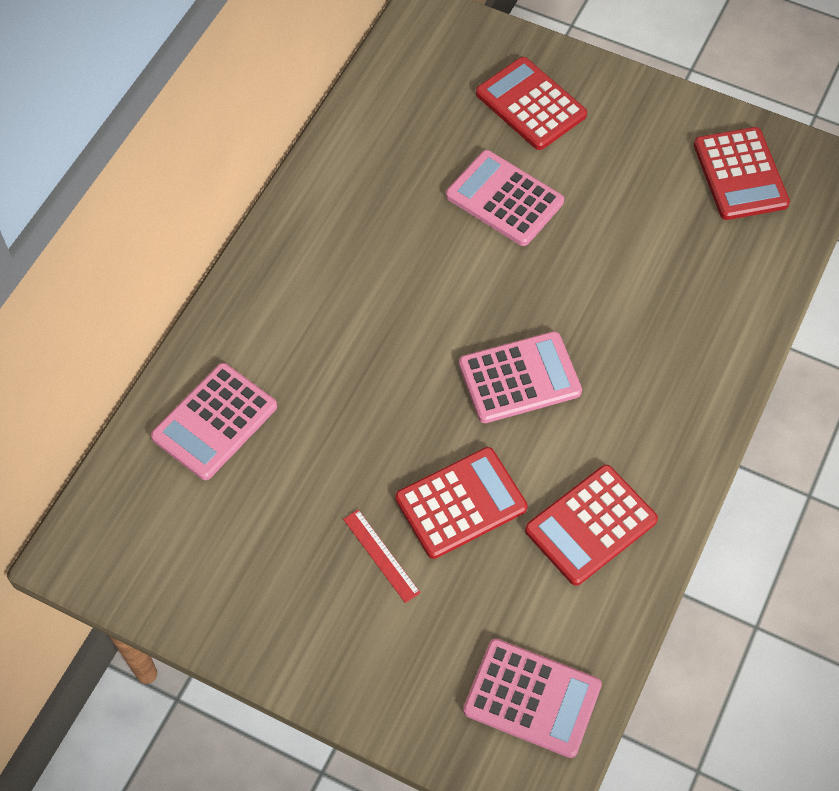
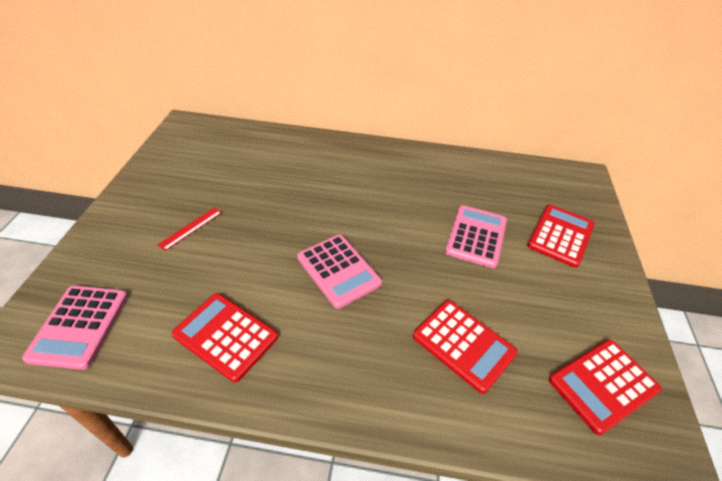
camera: 70 degrees right, 15 degrees down
(214, 422) = (267, 150): pink calculator -> none
(461, 503) = (233, 258): red calculator -> red calculator (463, 345)

